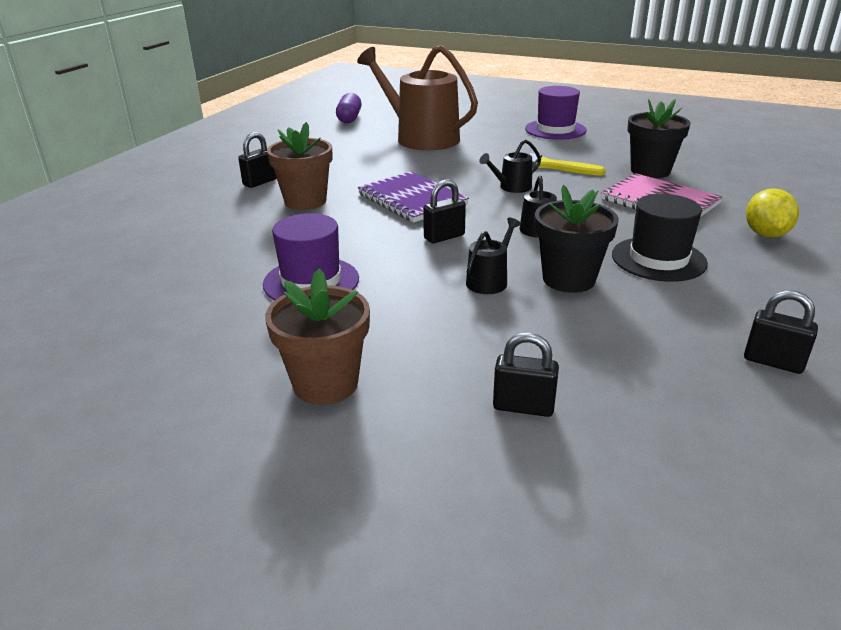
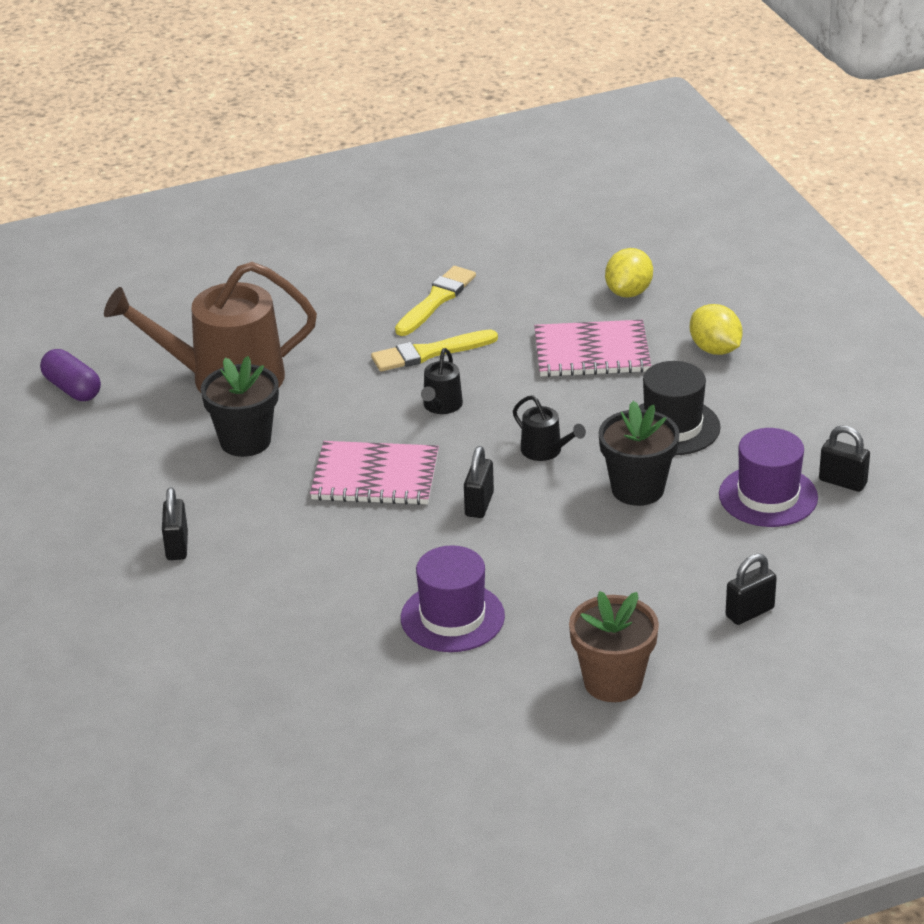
camera: 45 degrees left, 5 degrees up
(305, 201) = (276, 541): brown flower pot -> none
(412, 199) = (375, 477): purple notebook -> pink notebook
(489, 281) = (584, 527): black watering can -> none
(555, 130) = (350, 285): purple hat -> purple hat (768, 496)
(594, 149) = (436, 300): none -> yellow brush
(650, 171) = (531, 309): black flower pot -> black flower pot (245, 441)
(737, 186) = (629, 292): none -> yellow lemon
(773, 362) = (842, 482): black padlock -> black padlock turned 45 degrees clockwise

